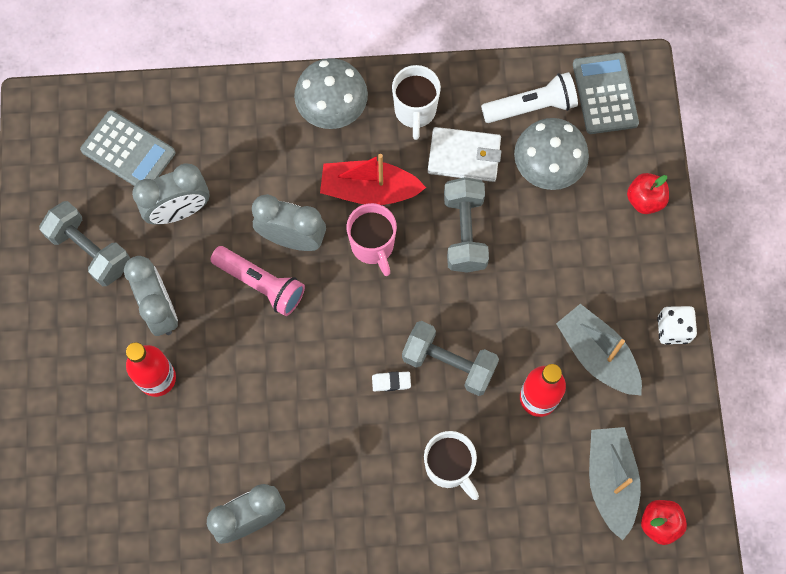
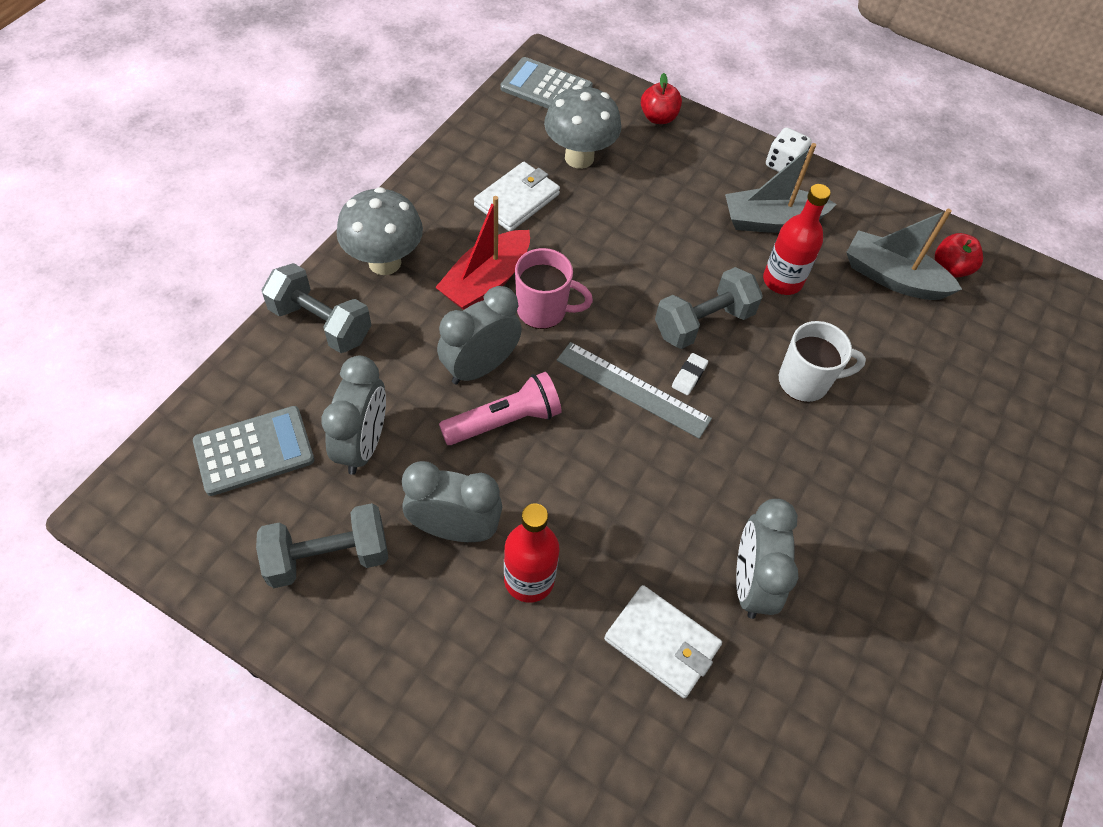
camera: 60 degrees left, 15 degrees down
(170, 486) = (662, 643): none -> white wallet
(350, 350) = (633, 389): none -> grey ruler
(415, 111) = (443, 207): white mug -> none
(464, 232) = (587, 240): grey dumbbell -> grey dumbbell (321, 323)
(532, 107) = (514, 134): white flashlight -> none

